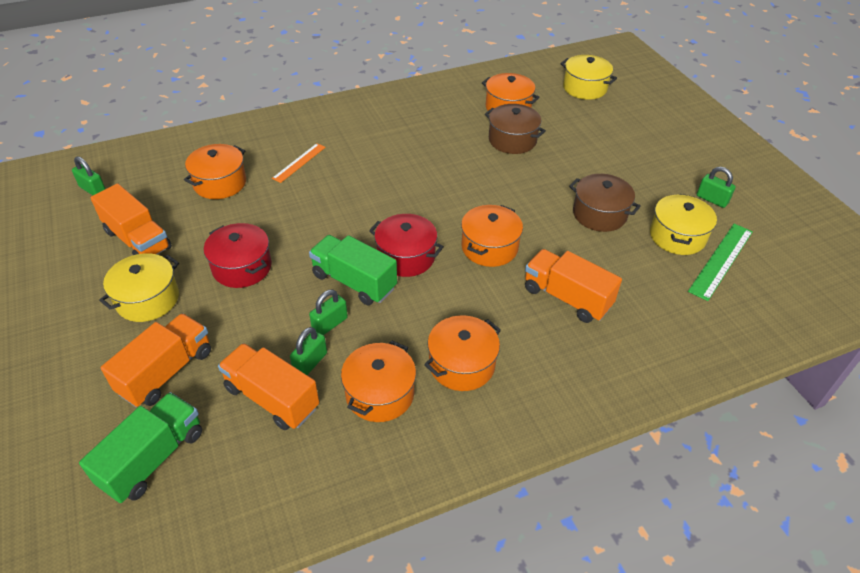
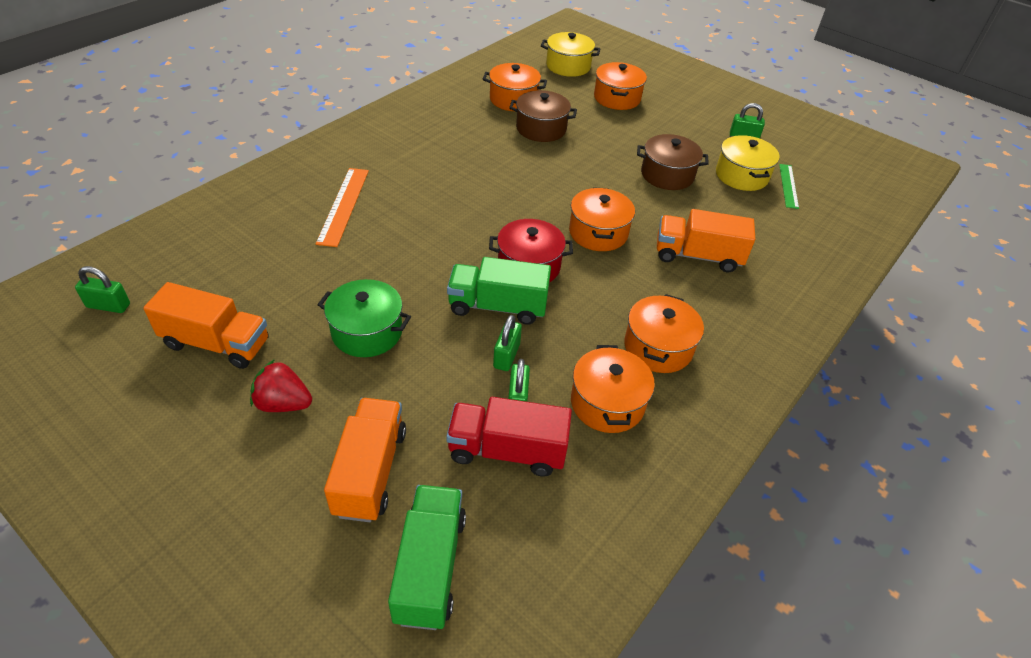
camera: 30 degrees left, 0 degrees up
(148, 299) = (283, 403): yellow pot -> red strawberry
(220, 183) = (268, 252): orange pot -> orange pot (617, 98)
(242, 267) = (367, 332): red pot -> green pot
(272, 398) = (507, 450): orange truck -> red truck
(299, 162) = (343, 205): orange ruler -> orange ruler, size x1.54
(721, 260) = (788, 186): green ruler -> green ruler, size x0.65

